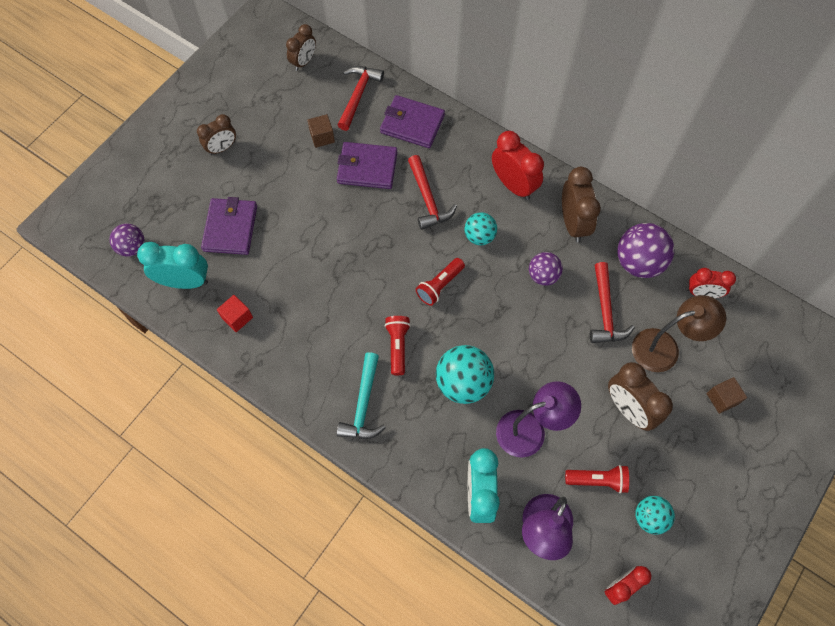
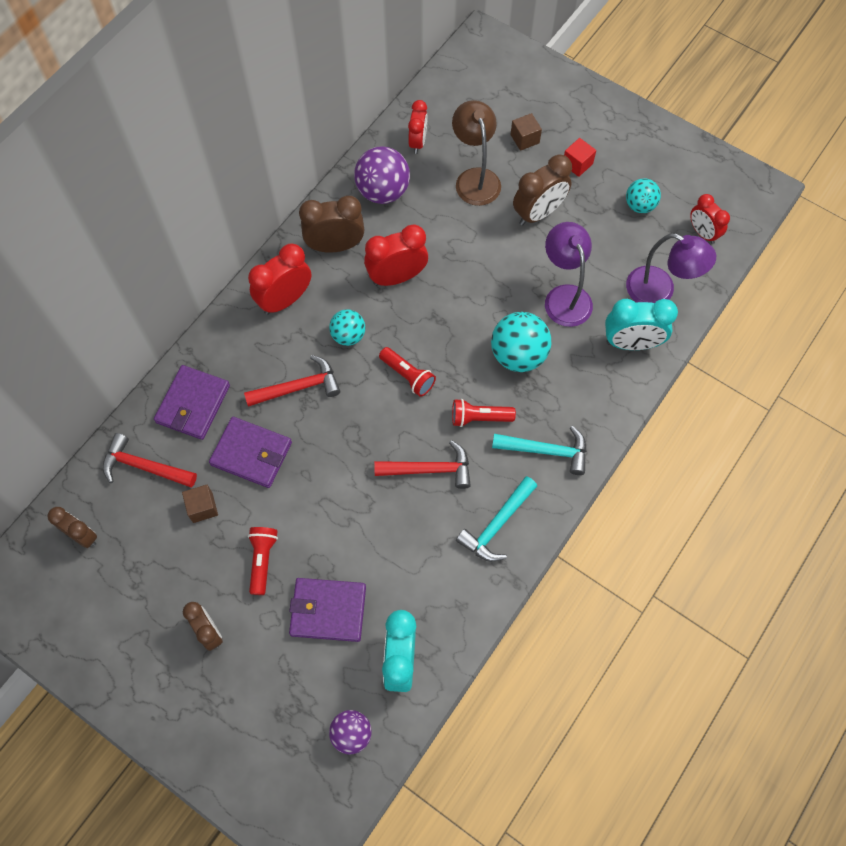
camera: 90 degrees left, 0 degrees up
(237, 317) = (447, 592): red cube -> red cube (577, 164)
(294, 359) = (497, 525): none -> turquoise hammer
(367, 168) = (251, 453): purple wallet -> purple wallet turned 75 degrees counterclockwise
(543, 275) = (397, 277): purple ball -> red clock
(597, 480) = (609, 243): red flashlight -> red flashlight (262, 560)
(605, 311) = (437, 224): red hammer -> red hammer (430, 469)

